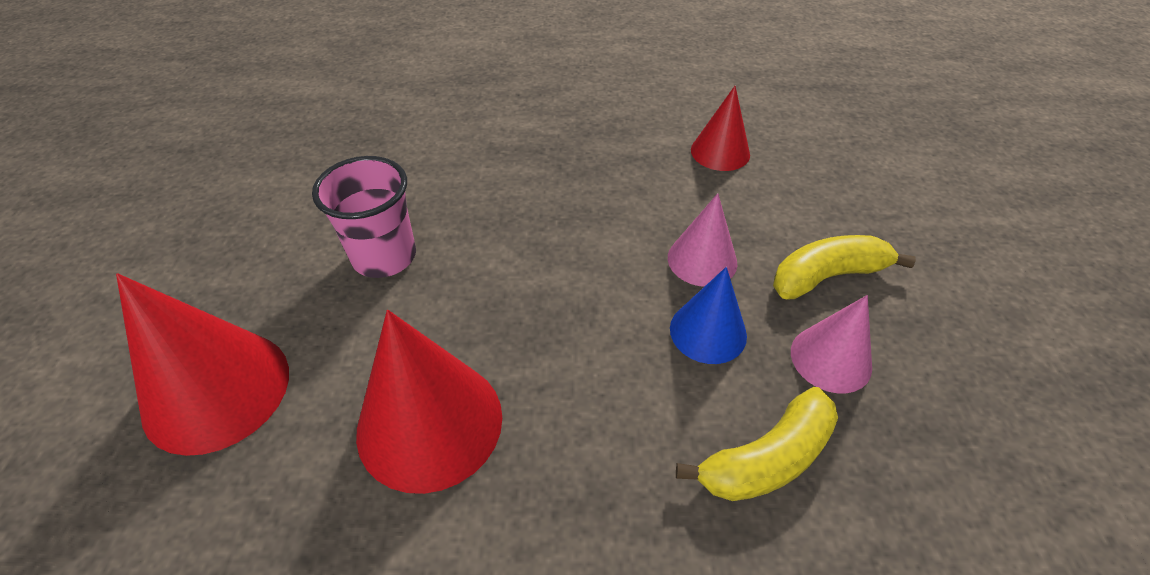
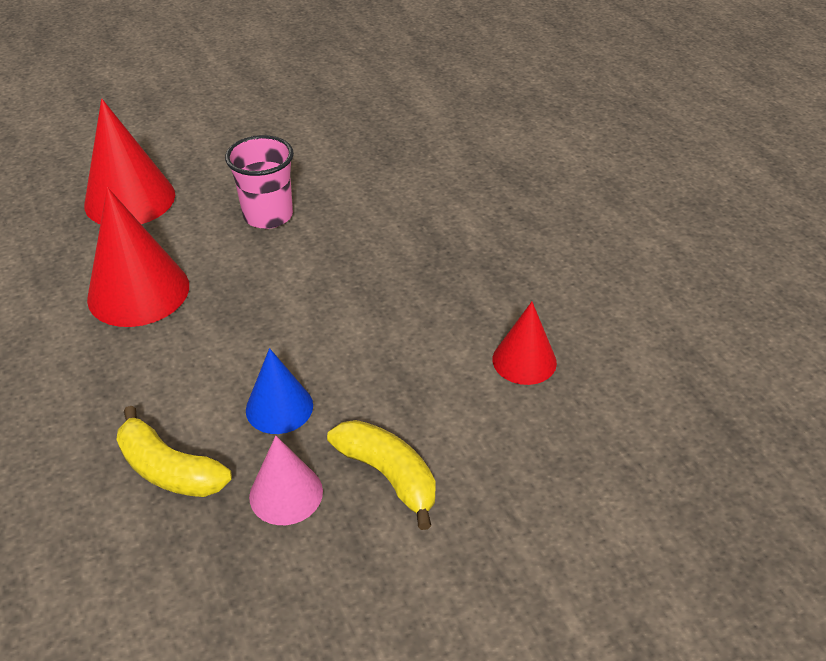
camera: 65 degrees right, 5 degrees down
(702, 260) = (361, 384): pink cone -> none

